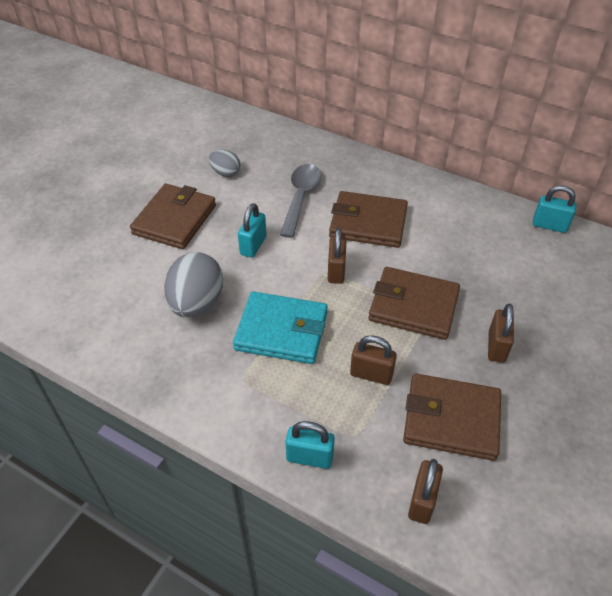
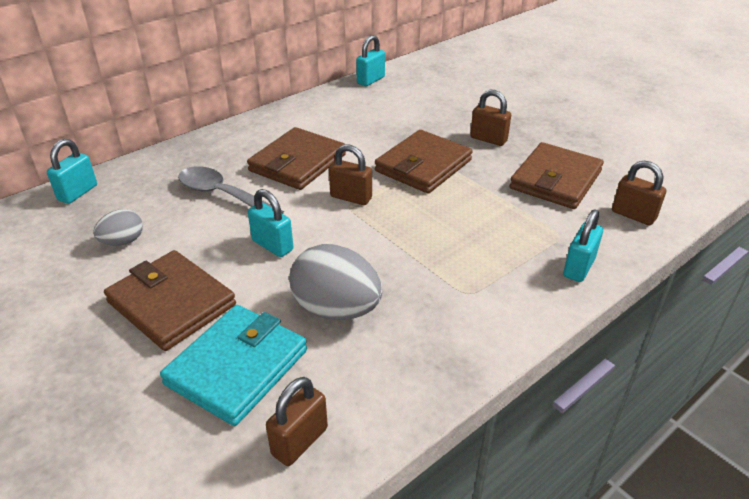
camera: 70 degrees left, 10 degrees down
(267, 130) = (78, 193): none -> turquoise padlock
(281, 331) = (413, 251): turquoise wallet -> turquoise wallet (237, 367)
(371, 374) = (493, 208): brown padlock -> brown padlock (299, 441)

